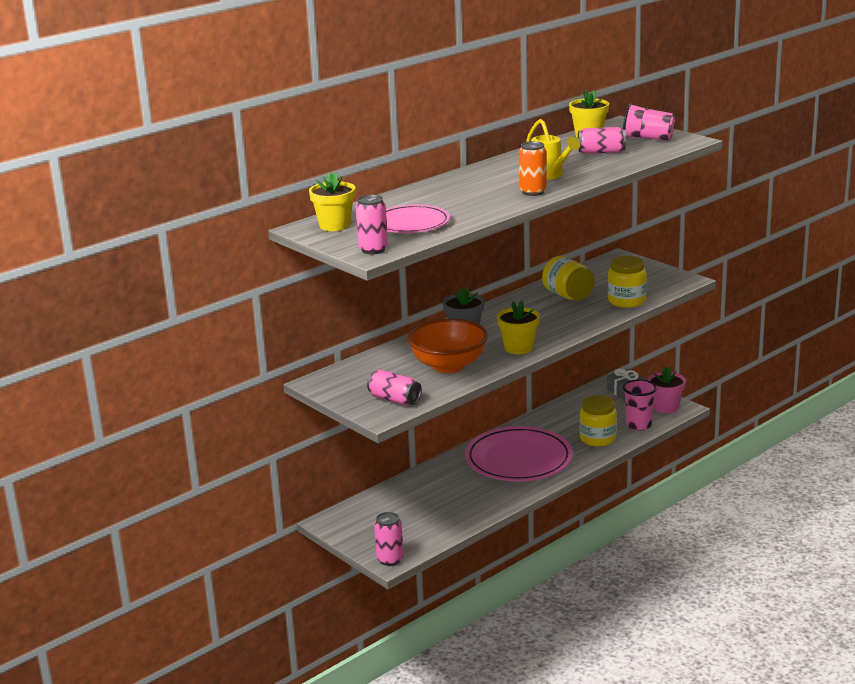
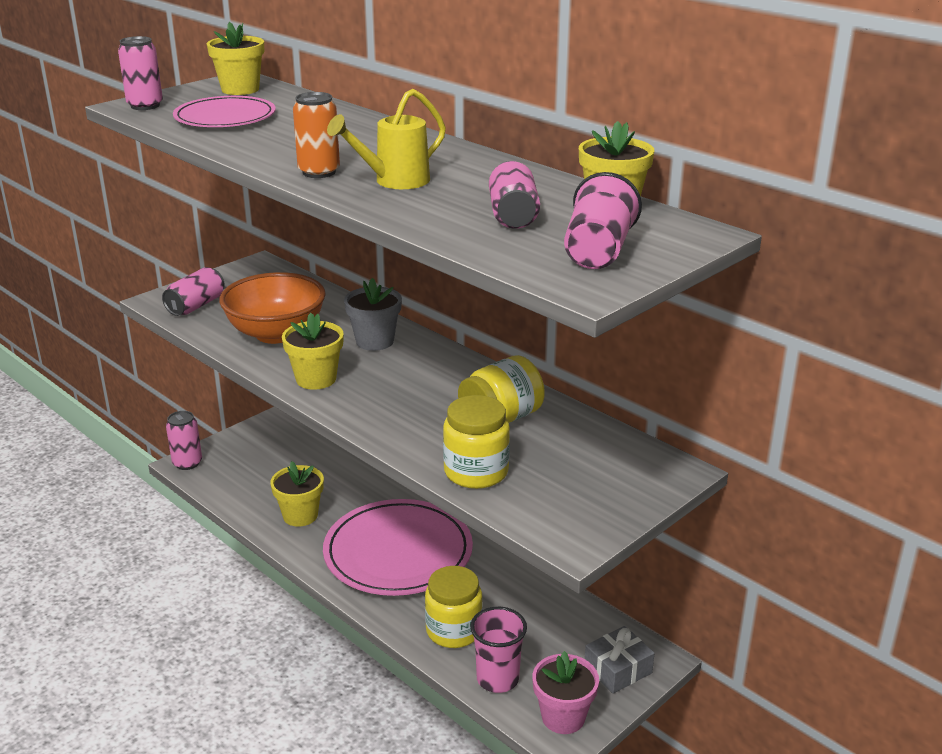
camera: 85 degrees right, 5 degrees up
(472, 500) = (300, 515): none -> yellow flower pot

